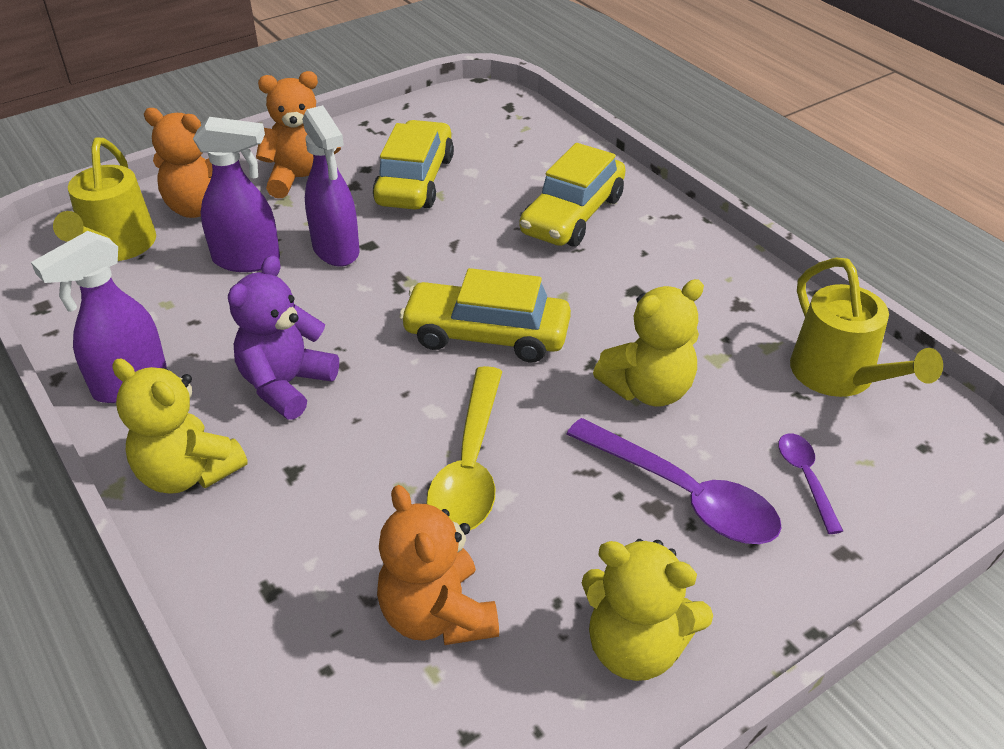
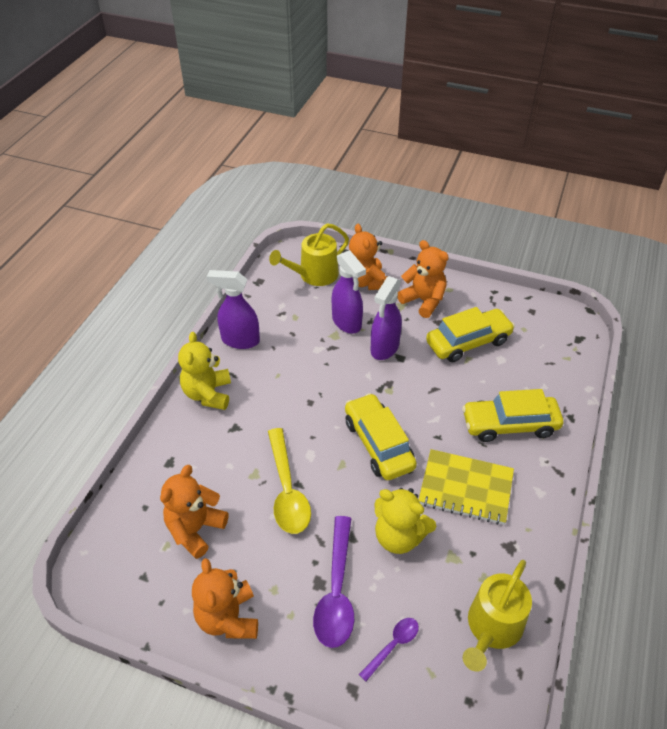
camera: 55 degrees right, 5 degrees up
(286, 385) = (281, 391): purple teddy bear -> none
(470, 465) = (287, 490): yellow spoon -> yellow spoon turned 75 degrees counterclockwise
(628, 295) = (465, 488): none -> yellow notebook
(635, 647) = (228, 618): yellow teddy bear -> orange teddy bear

